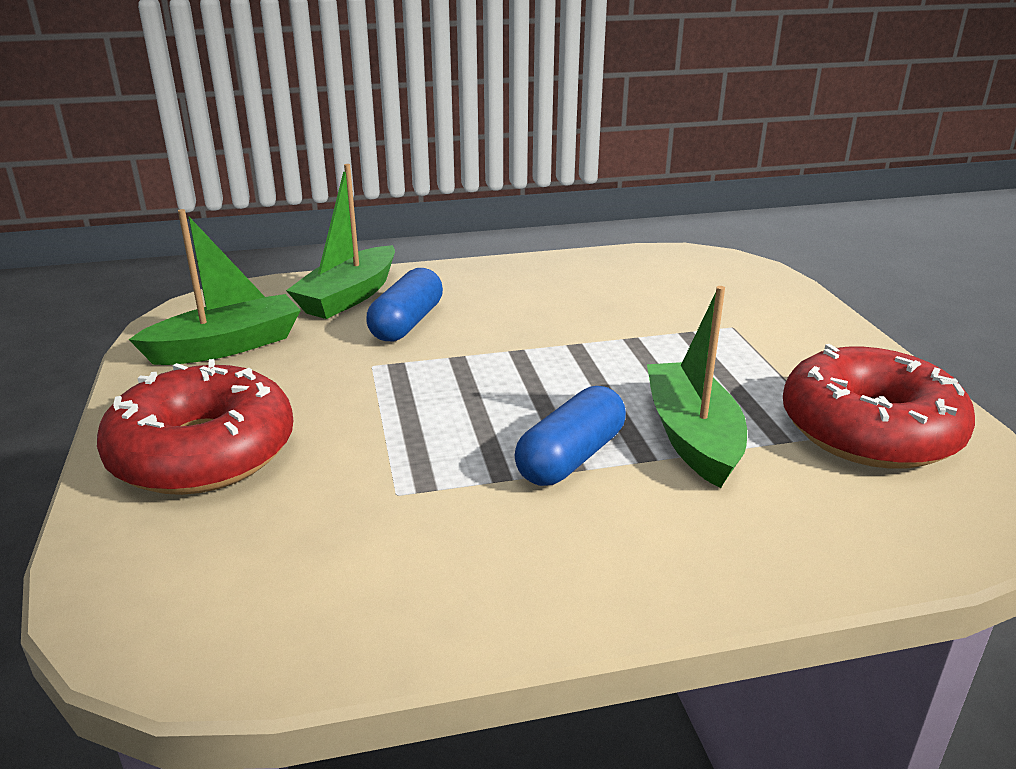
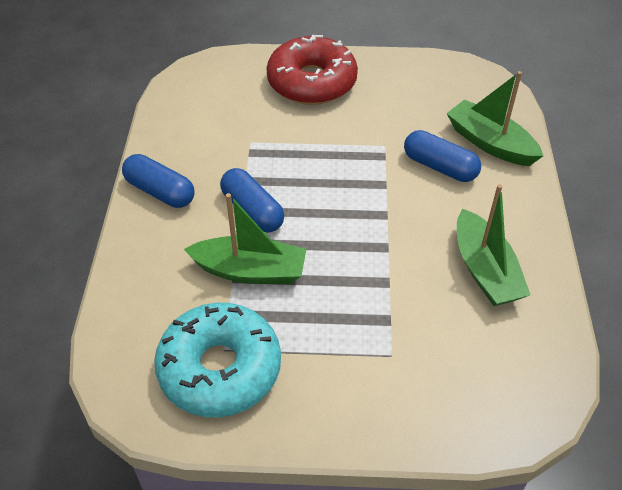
camera: 105 degrees right, 20 degrees up
(226, 346) = (425, 89): green boat -> green boat (485, 270)
(583, 579) = (160, 191): none -> blue capsule
(869, 430) = (220, 369): red donut -> turquoise donut

